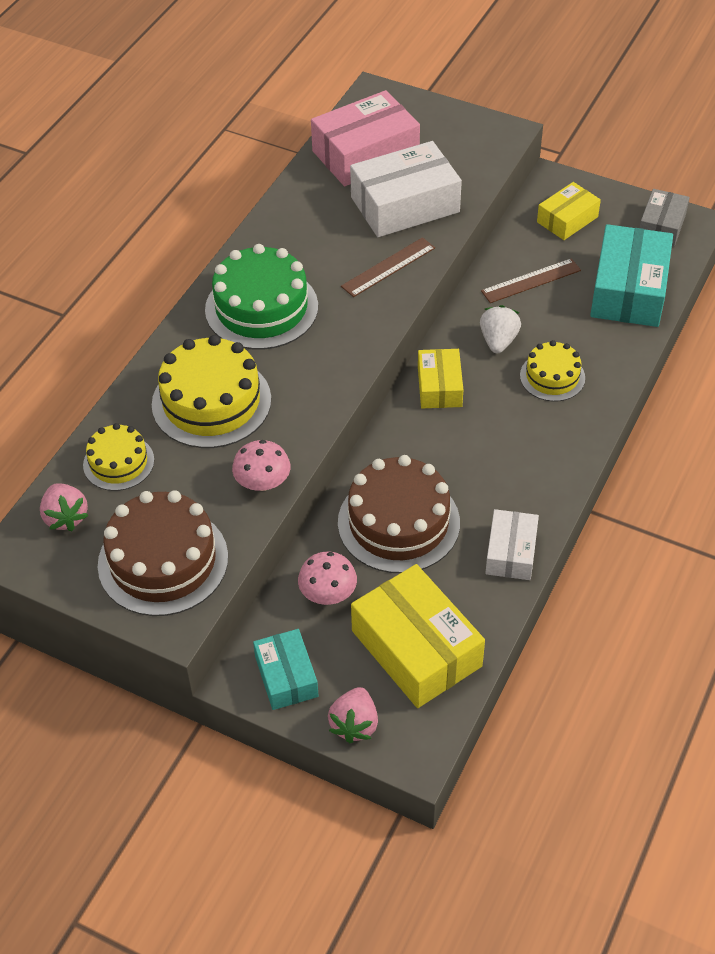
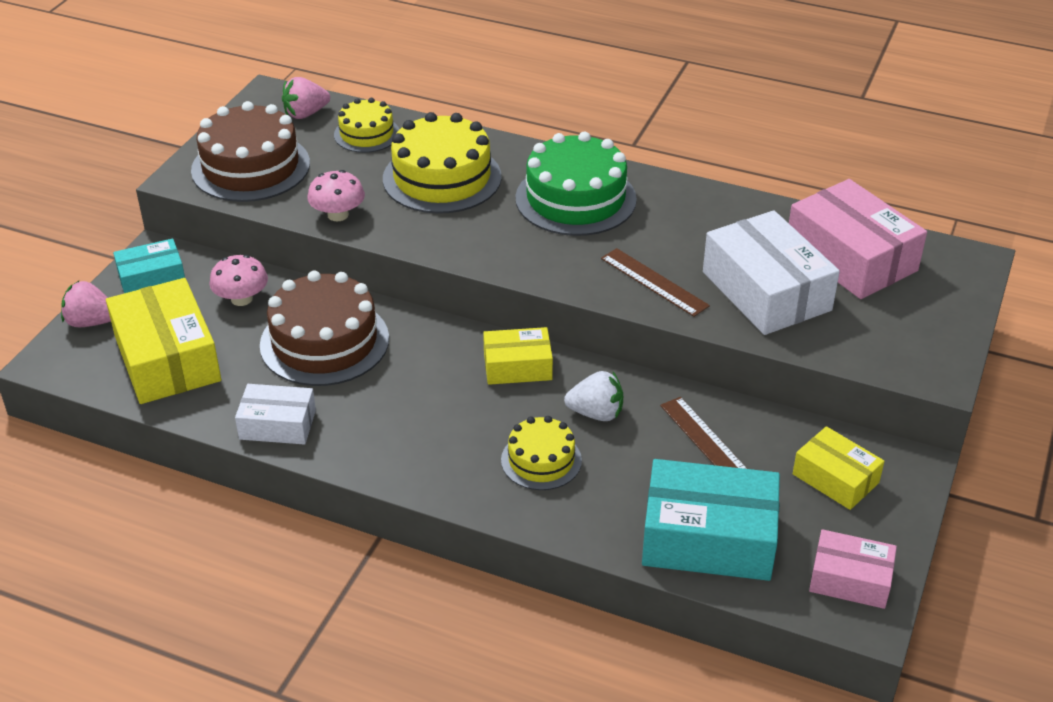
camera: 85 degrees right, 10 degrees down
(416, 648) = (167, 358): yellow box -> yellow box turned 75 degrees counterclockwise
(661, 226) = (850, 579): grey box -> pink box

